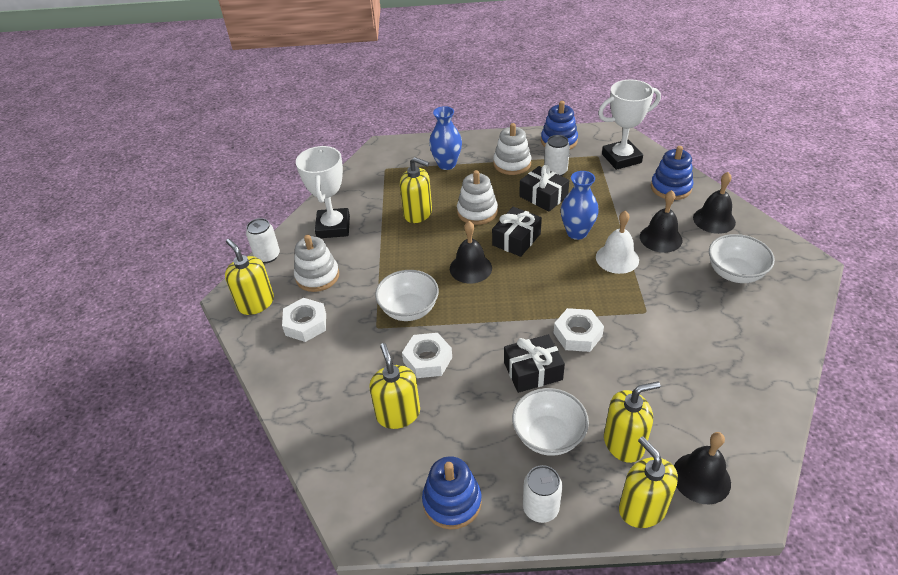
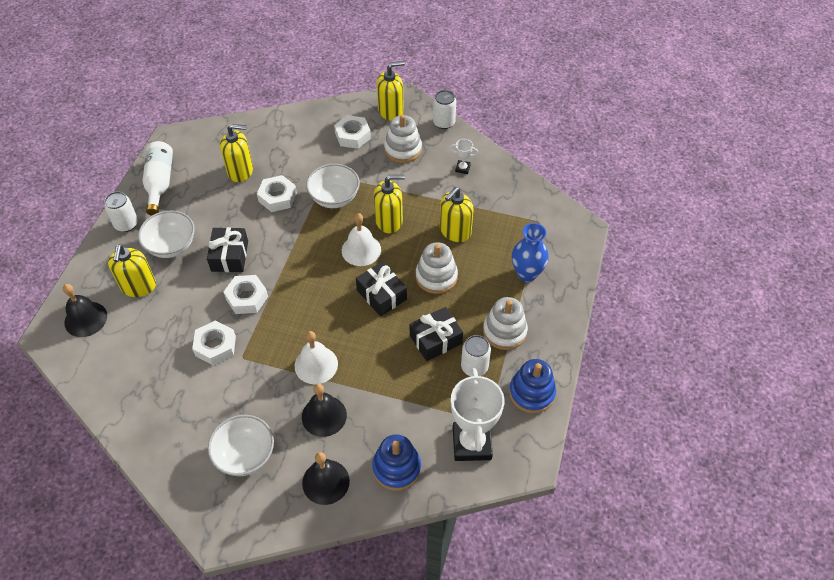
camera: 105 degrees right, 10 degrees up
(333, 227) = (462, 168): white trophy -> white trophy, size x0.43
(452, 502) = (160, 183): blue stacking toy -> white bottle
(470, 268) = (361, 250): black bell -> white bell
(577, 233) = (367, 347): blue vase -> none
(642, 508) = (90, 276): yellow soap dispenser -> yellow soap dispenser (389, 221)
(648, 337) = (215, 346): none -> white nut

